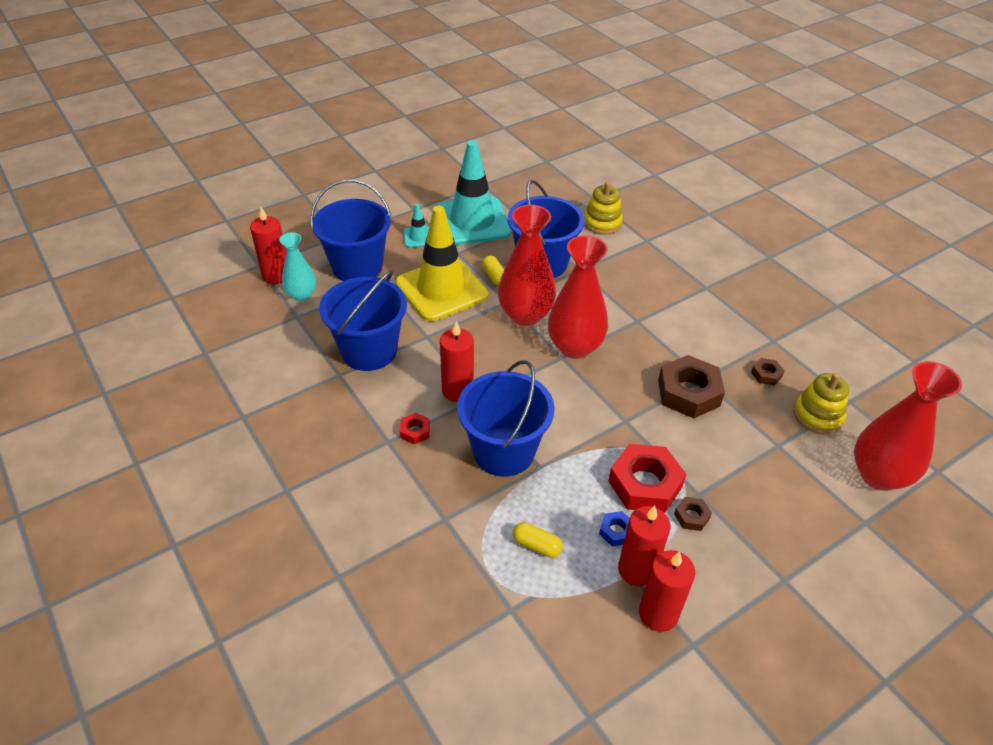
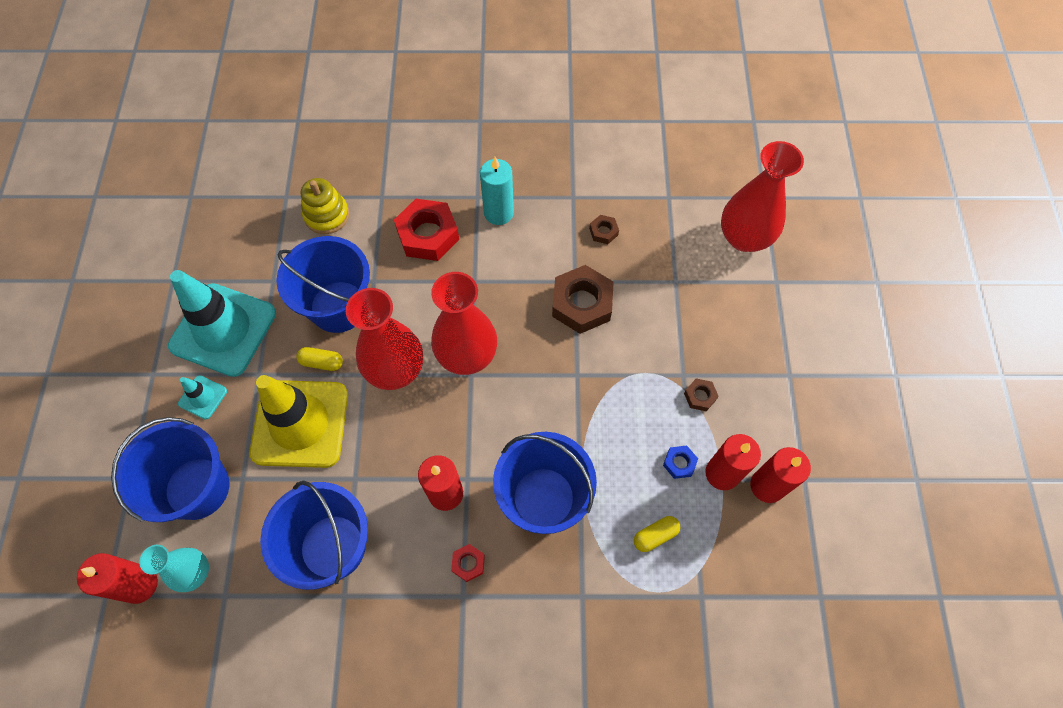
camera: 55 degrees left, 20 degrees up
(645, 484) = (649, 408): red nut -> red nut (428, 234)
(707, 305) = (498, 213): none -> turquoise candle
(817, 415) = (667, 230): yellow stacking toy -> none

